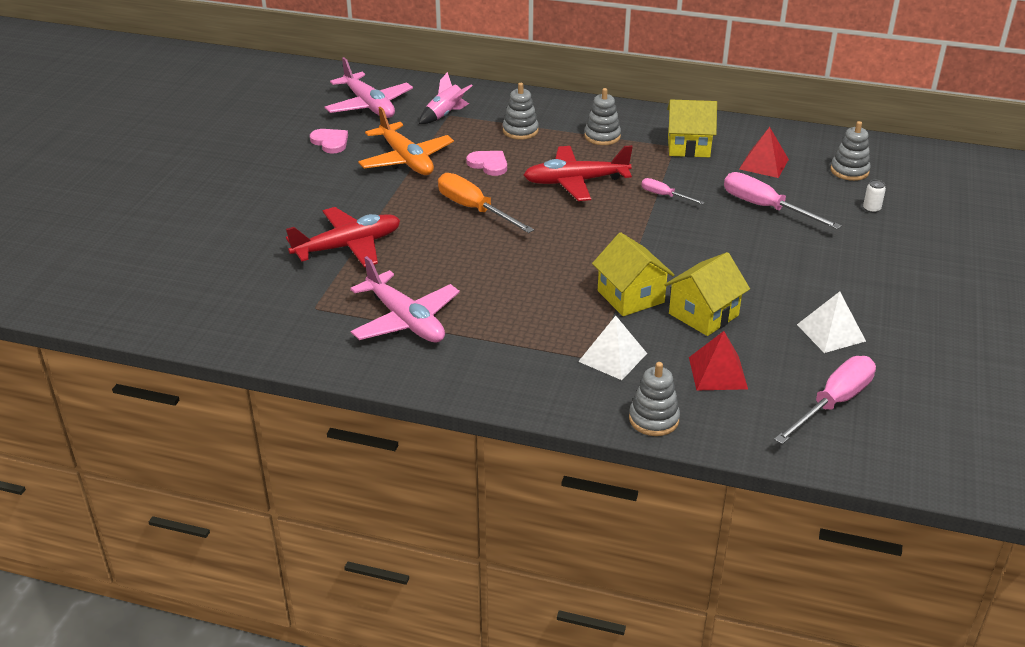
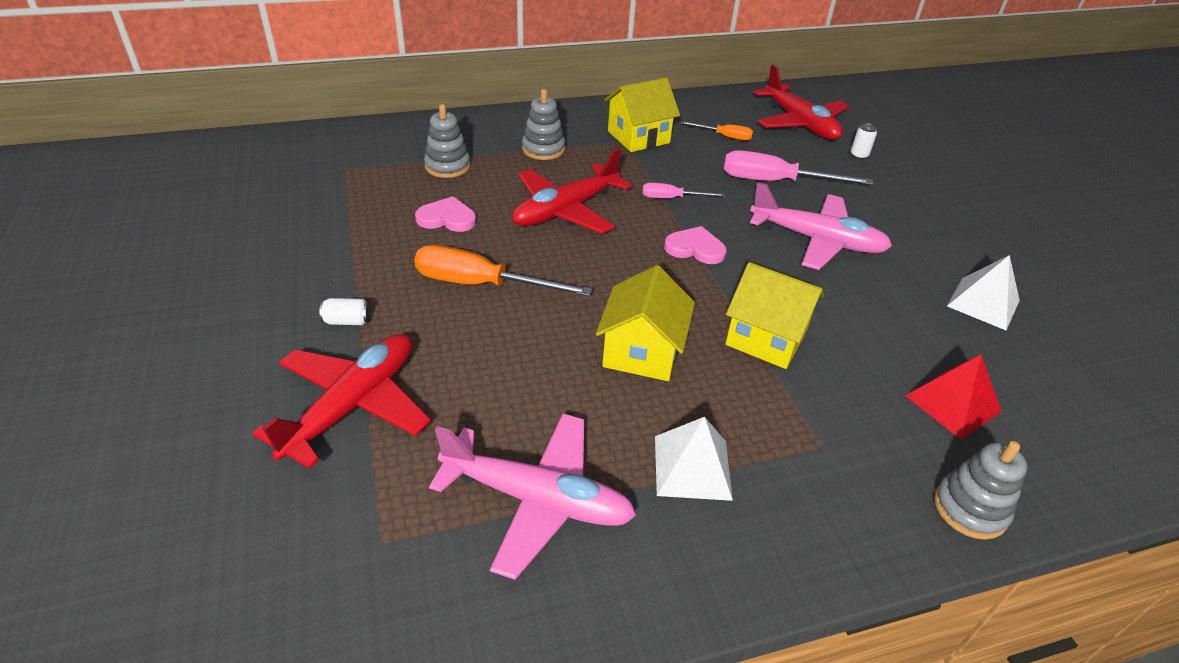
camera: 35 degrees left, 5 degrees up
(330, 142) = (205, 249): pink heart -> pink heart (695, 248)
(369, 105) = (225, 183): pink plane -> pink plane (817, 240)
(378, 205) = (347, 321): none -> white can
(406, 160) = (335, 243): orange plane -> none
(445, 115) = (339, 170): pink rocket -> none
(612, 357) = (834, 434): white pyramid -> white pyramid (692, 467)
(703, 314) = (857, 330): yellow house -> yellow house (642, 352)
(764, 164) = (724, 136): red pyramid -> orange screwdriver
(833, 403) = (1085, 391): pink screwdriver -> none
(849, 171) = (800, 123): grey stacking toy -> red plane

